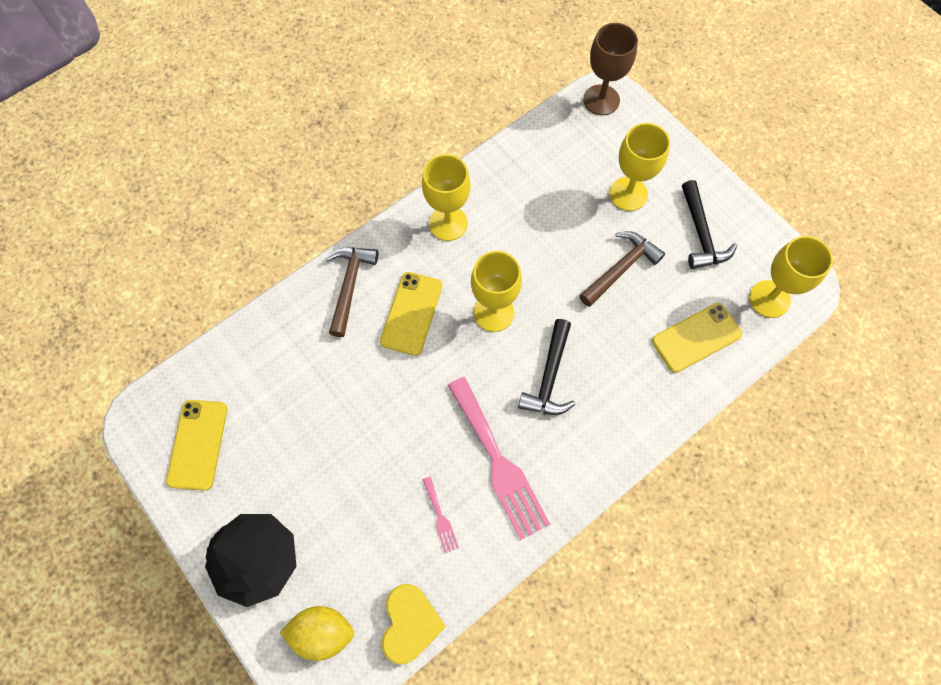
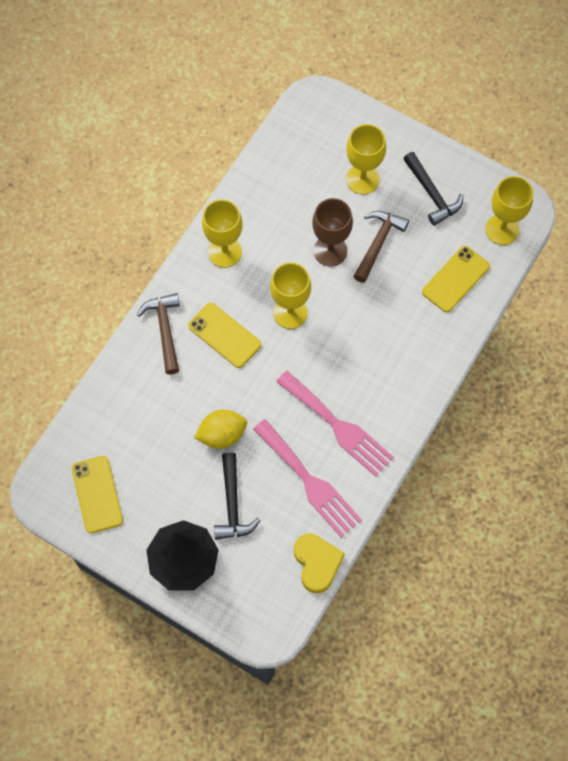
camera: 20 degrees left, 0 degrees up
(322, 632) = (254, 593): yellow lemon -> yellow lemon (222, 435)
(411, 313) = (224, 335): yellow phone -> yellow phone turned 45 degrees counterclockwise
(440, 517) = (309, 481): pink fork -> pink fork, size x2.30
(549, 377) = (353, 348): black hammer -> black hammer (232, 504)
(601, 100) = (312, 104): brown goblet -> brown goblet (330, 251)

